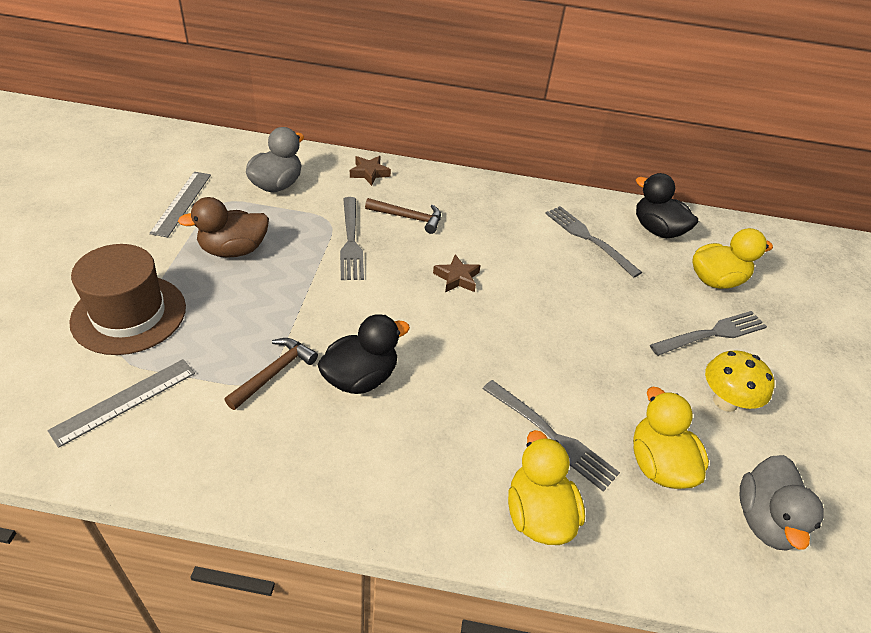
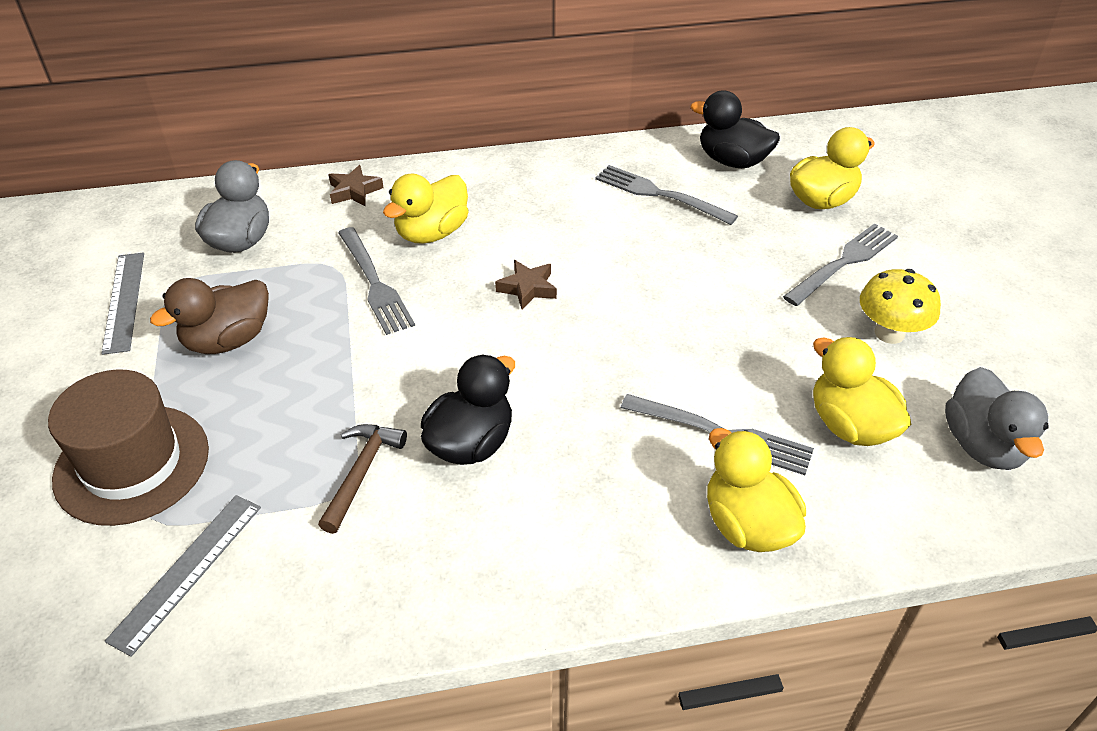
camera: 15 degrees left, 0 degrees up
(408, 218) = (432, 233): brown hammer -> yellow duck

